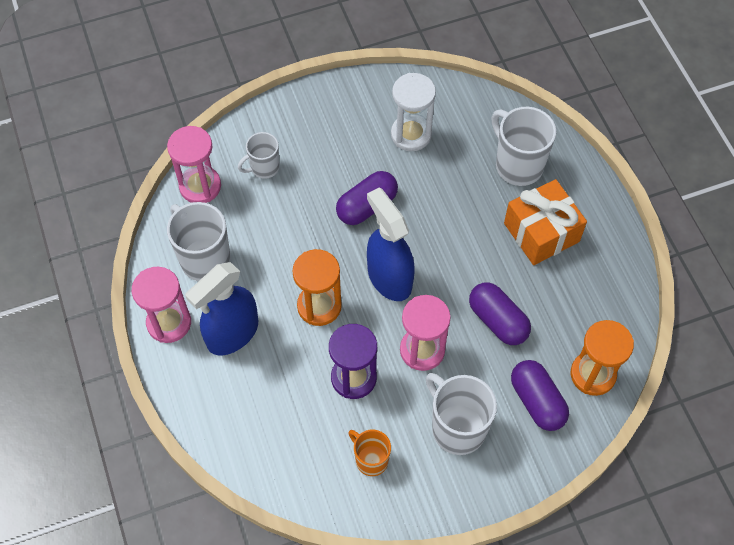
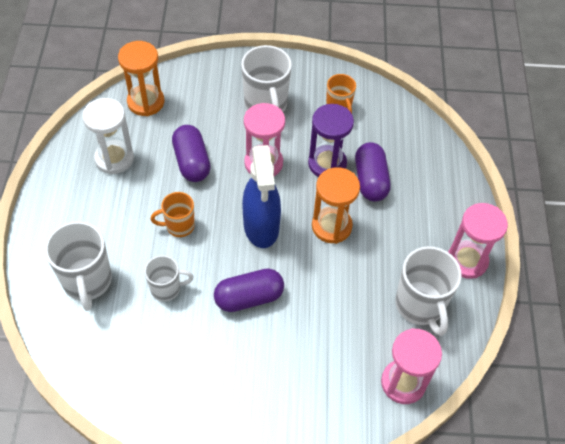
camera: 160 degrees left, 5 degrees down
(232, 333) = (414, 231): blue spray bottle -> none
(264, 167) = (331, 378): white mug -> white mug (166, 289)
(411, 134) = (168, 355): white hourglass -> white hourglass (114, 158)
(469, 247) = (179, 226): none -> orange mug
(537, 401) = (198, 100): purple capsule -> purple capsule (370, 180)
(541, 232) = (110, 214): orange gift -> none

